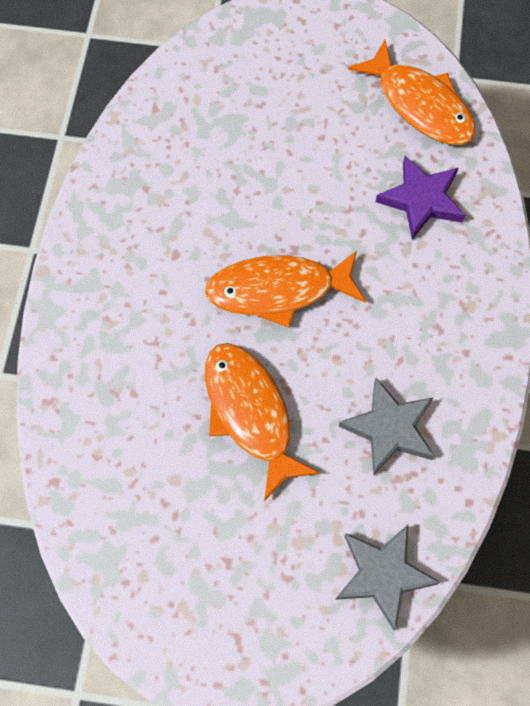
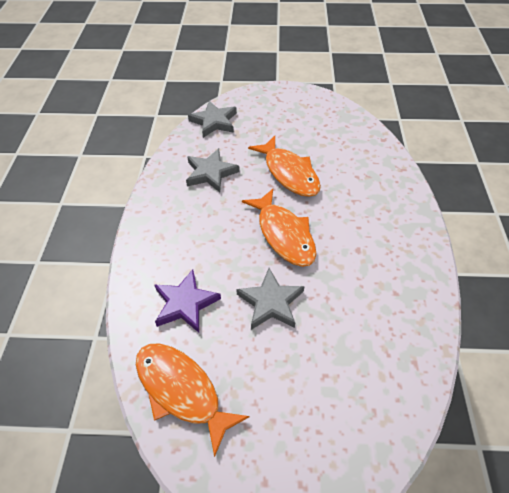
camera: 175 degrees right, 15 degrees down
(278, 290) = (284, 234): orange fish -> orange fish turned 75 degrees clockwise
(310, 191) = (271, 302): none -> grey star

